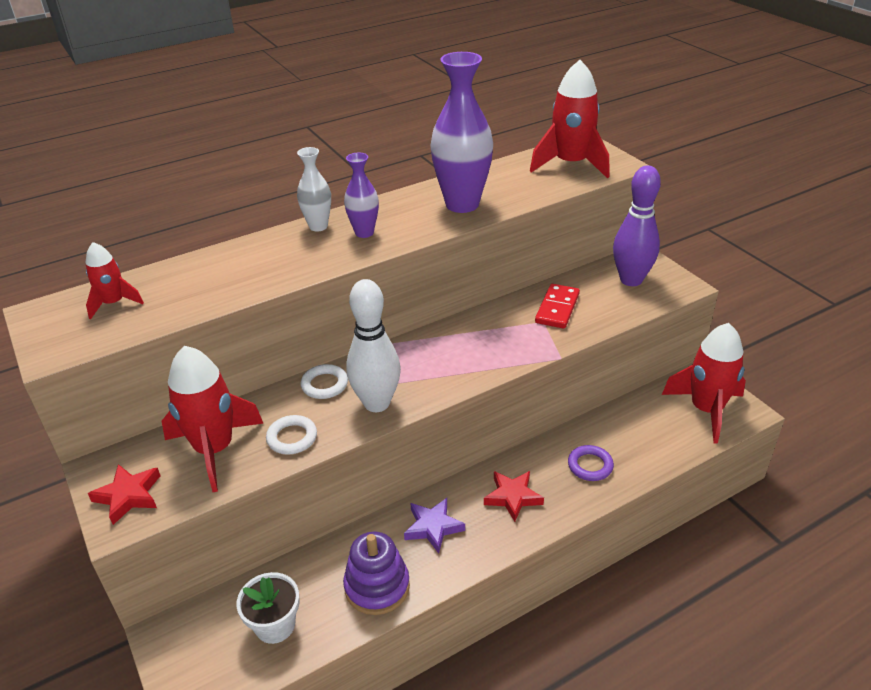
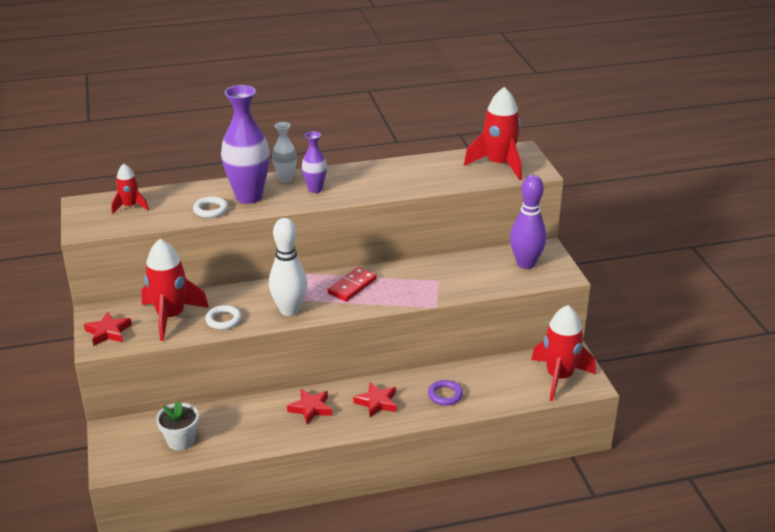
camera: 15 degrees right, 5 degrees down
(324, 385) = (260, 292): white ring -> white ring (210, 210)
(377, 586) = (256, 434): purple stacking toy -> none
(433, 527) = (310, 408): purple star -> red star
(462, 204) = (396, 181): purple vase -> purple vase (249, 197)
(557, 308) = (455, 273): red domino -> red domino (352, 286)

